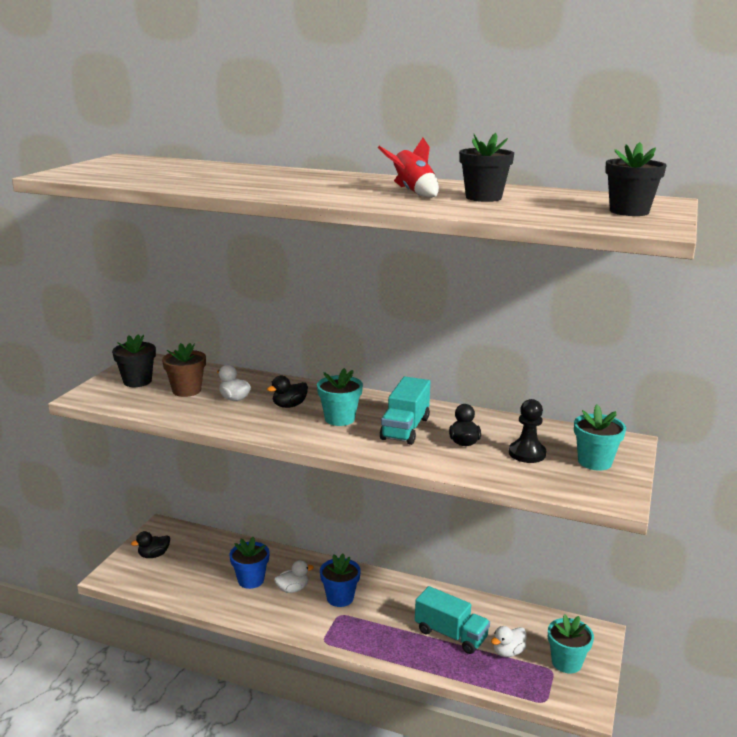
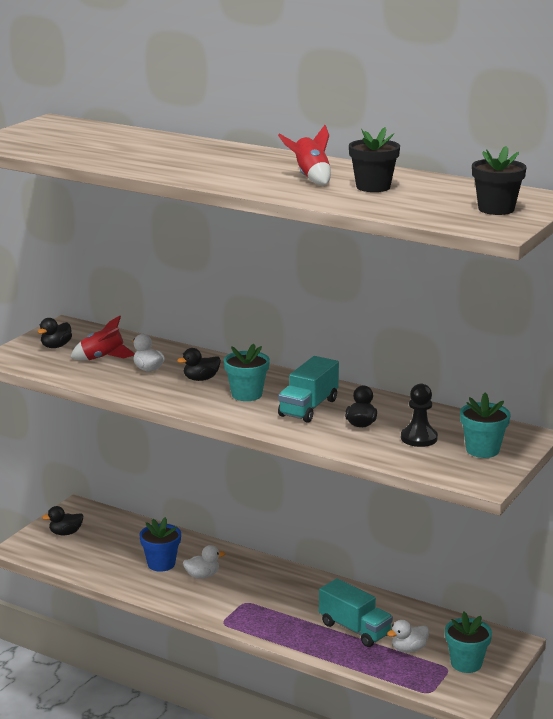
camera: 10 degrees right, 0 degrees up
(137, 381) = (56, 346): black flower pot -> black duck
(186, 390) = (103, 358): brown flower pot -> red rocket
(340, 598) = (249, 587): blue flower pot -> none

